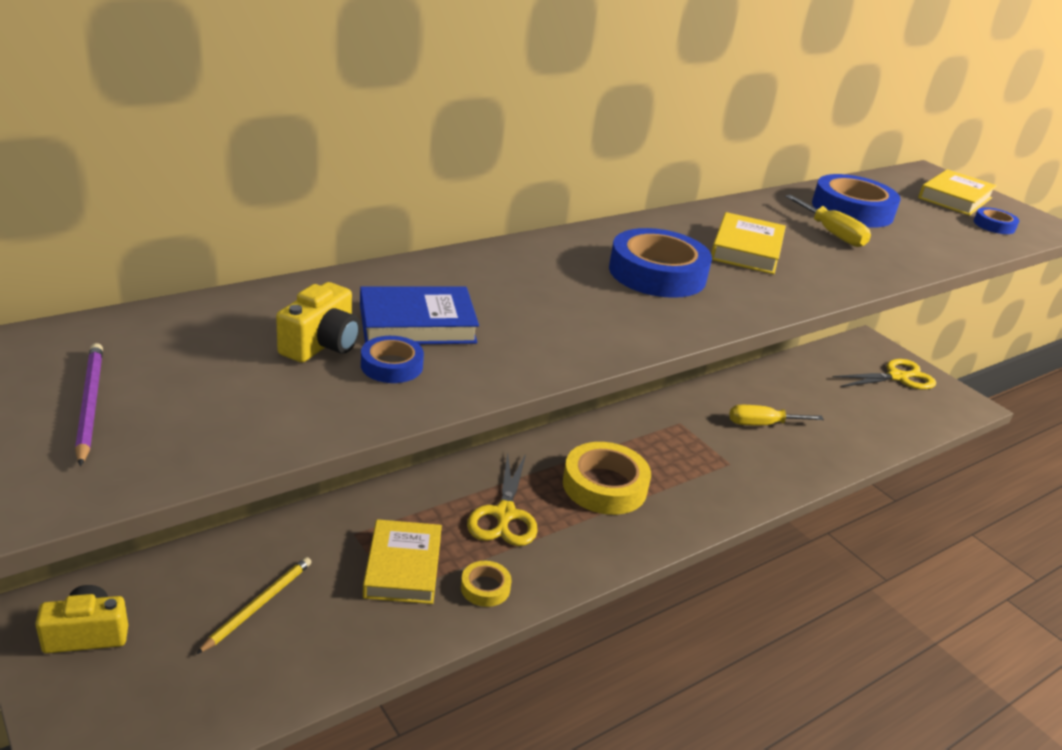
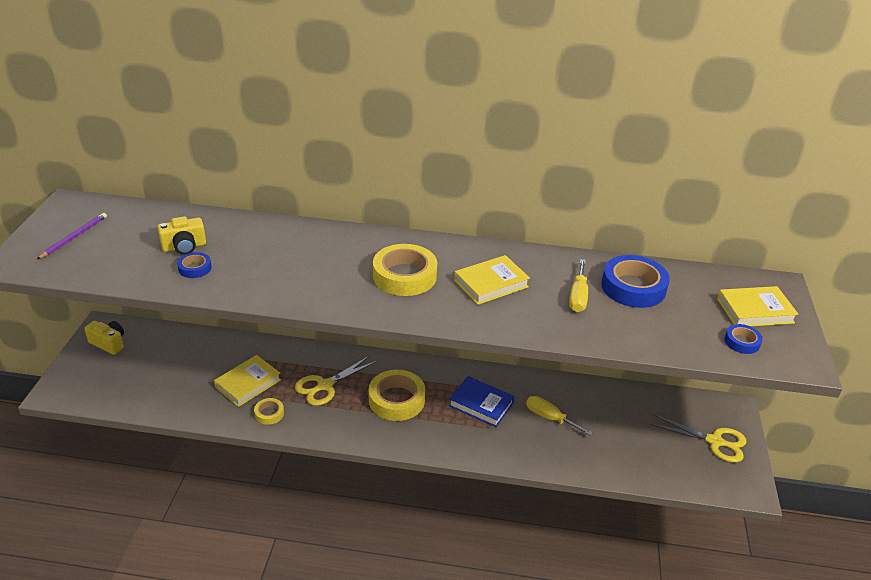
camera: 45 degrees right, 5 degrees up
(258, 605) = (175, 366): yellow pencil -> none
(417, 323) = (237, 253): blue book -> blue book (481, 404)
(657, 273) = (404, 276): blue tape -> yellow tape

